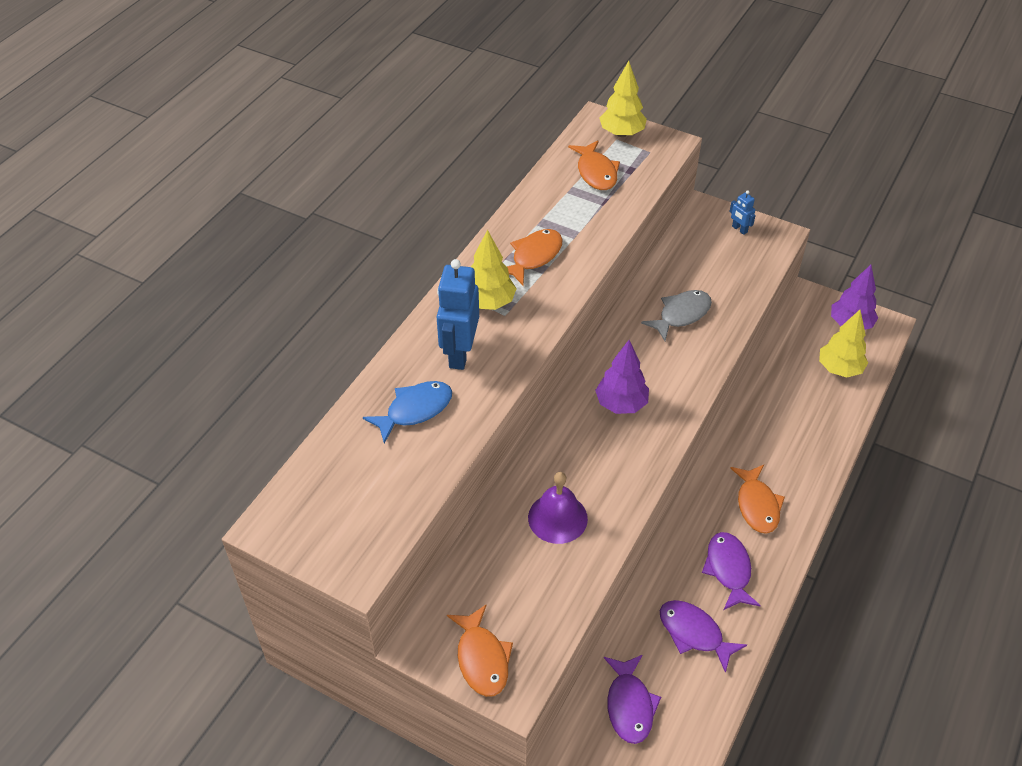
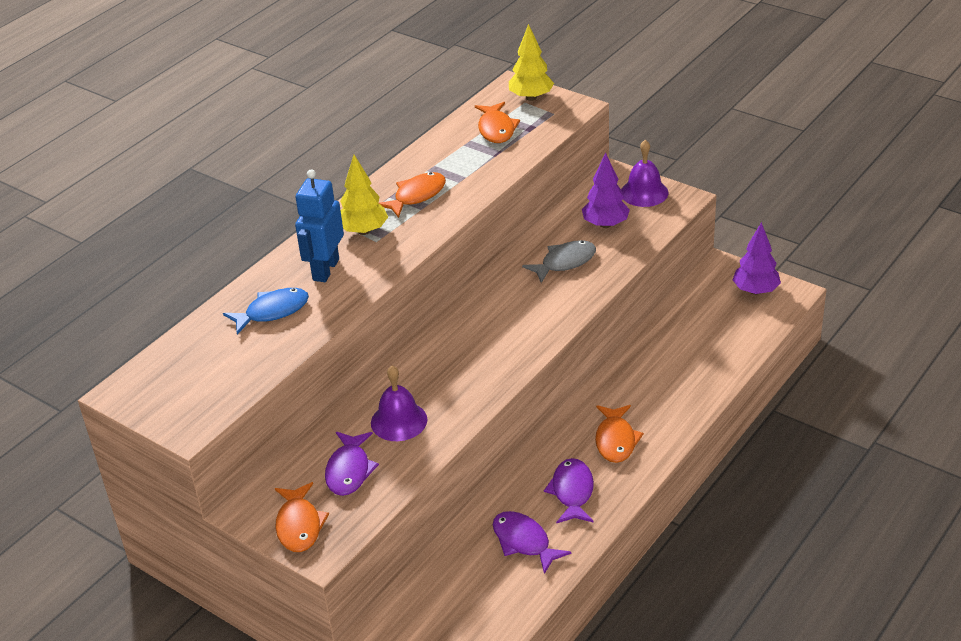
camera: 10 degrees right, 10 degrees down
(621, 404) = (485, 333): purple tree -> purple tree (605, 224)
(629, 705) = (446, 595): purple fish -> purple fish (349, 470)
(739, 229) = (644, 192): blue robot -> purple bell
(839, 369) = (732, 329): yellow tree -> none

